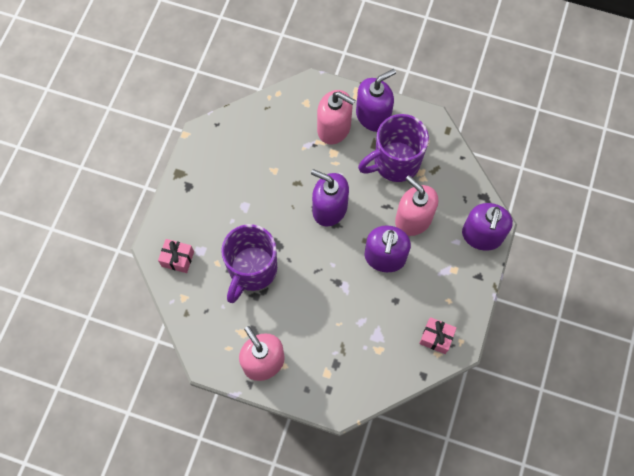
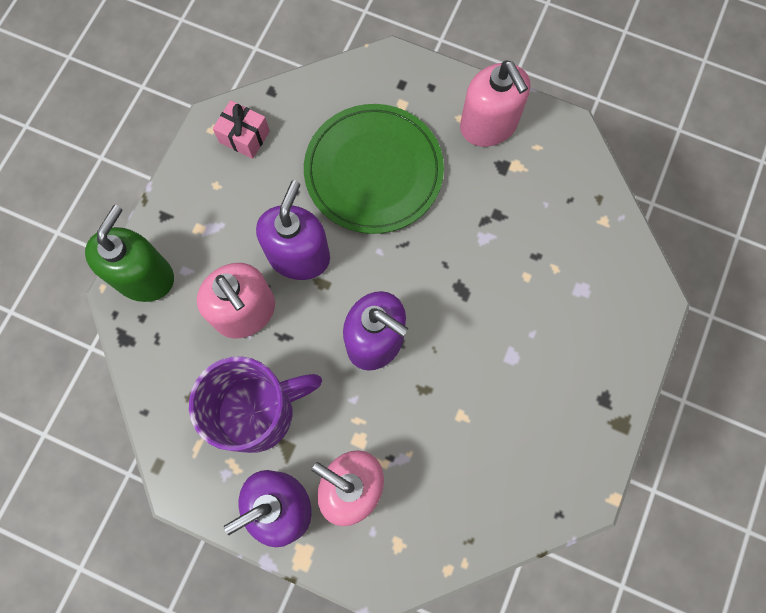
camera: 175 degrees left, 5 degrees up
(178, 259) = (615, 279): pink gift -> none
(252, 270) = (502, 252): purple mug -> none
(342, 320) = (373, 171): none -> green plate
(482, 235) = (144, 276): purple soap dispenser -> green soap dispenser

